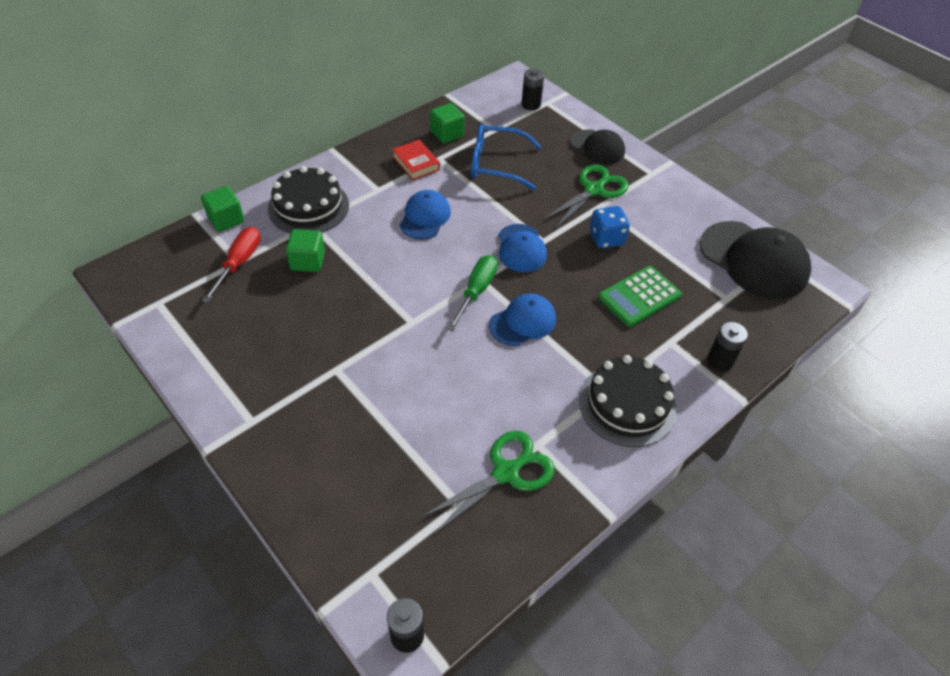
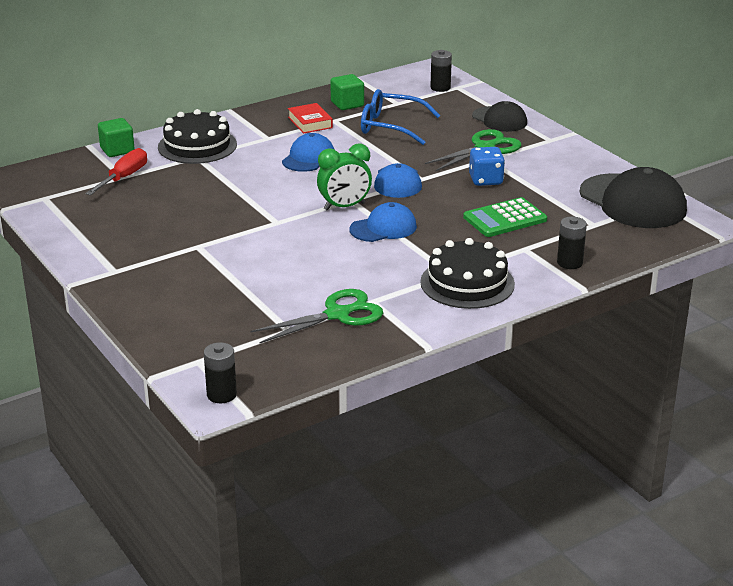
camera: 10 degrees right, 20 degrees down
(308, 261) = (188, 180): green cube -> none
(476, 291) = (344, 207): green screwdriver -> green clock

